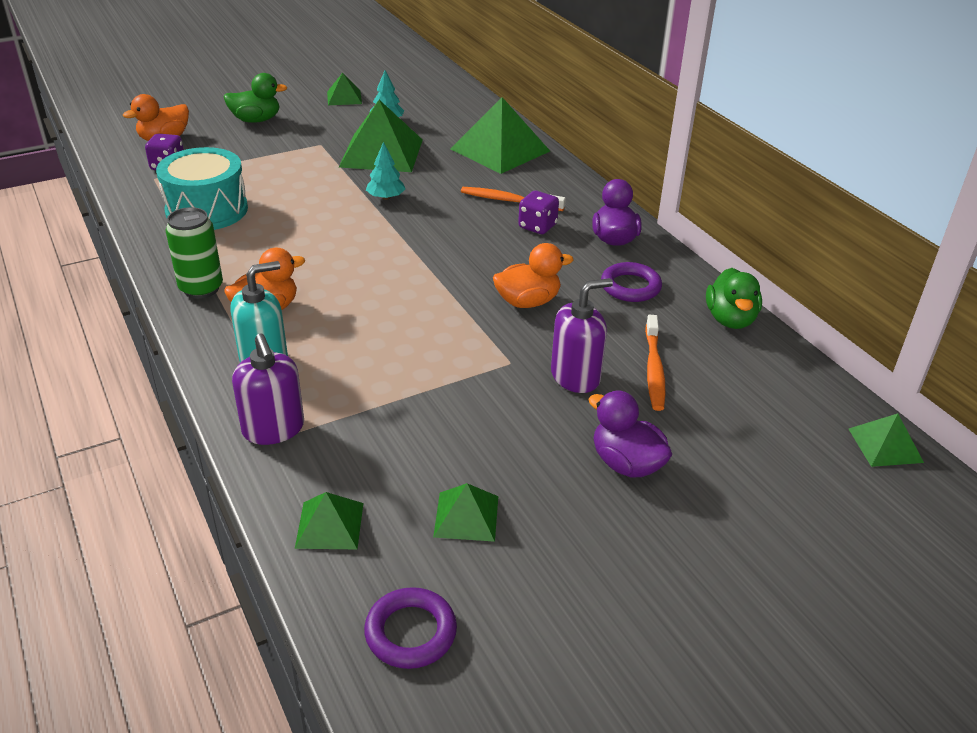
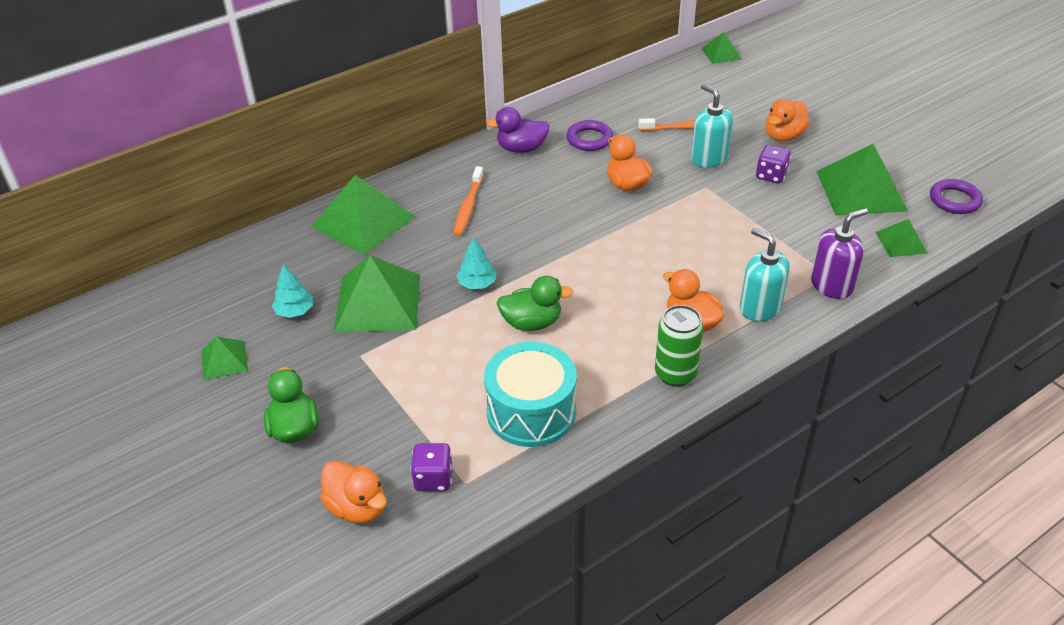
camera: 95 degrees left, 5 degrees up
(466, 516) = (861, 190): green pyramid -> green pyramid, size x1.95
(537, 226) = (511, 188): purple dice -> purple dice (771, 175)
(575, 376) = (709, 158): purple soap dispenser -> turquoise soap dispenser
(626, 464) = (783, 136): purple duck -> orange duck
(730, 319) = (616, 98): green duck -> green duck (532, 323)

